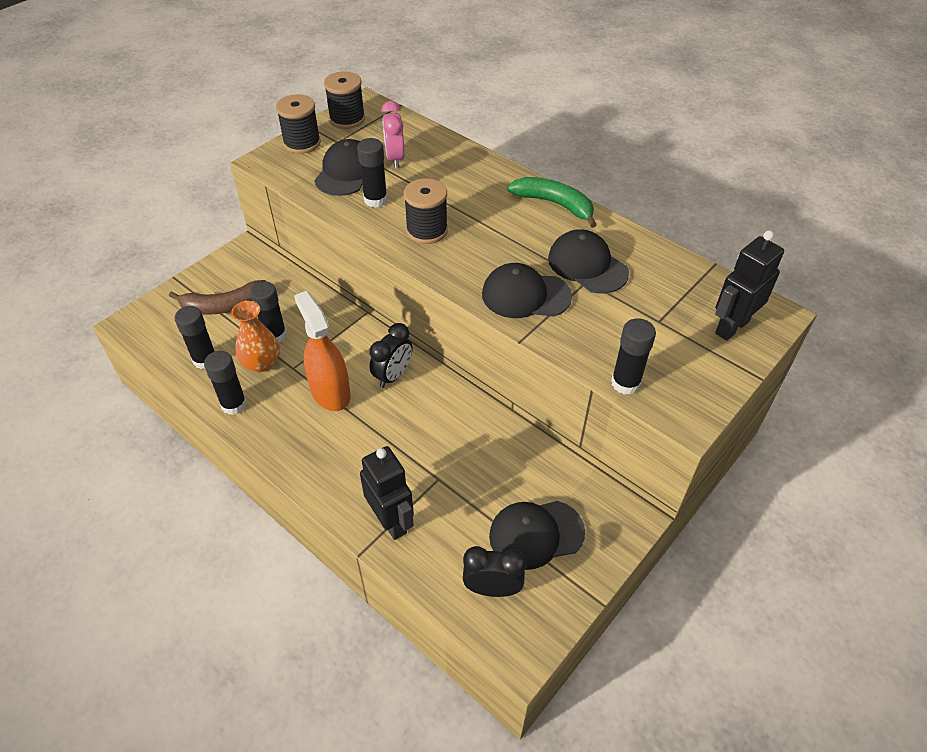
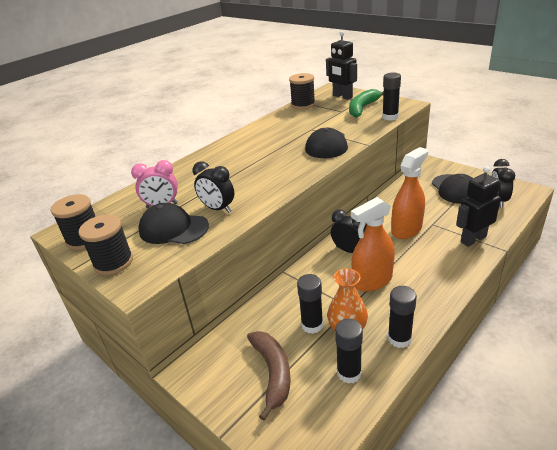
camera: 85 degrees left, 15 degrees down
(375, 200) = (218, 209): black glue stick -> black clock
(427, 230) = (260, 182): black spool -> black spool (303, 105)
(429, 444) = (406, 229): none -> orange spray bottle
(555, 204) = (237, 140): green banana -> green banana (363, 108)
(587, 265) = (297, 129): black cap -> none

